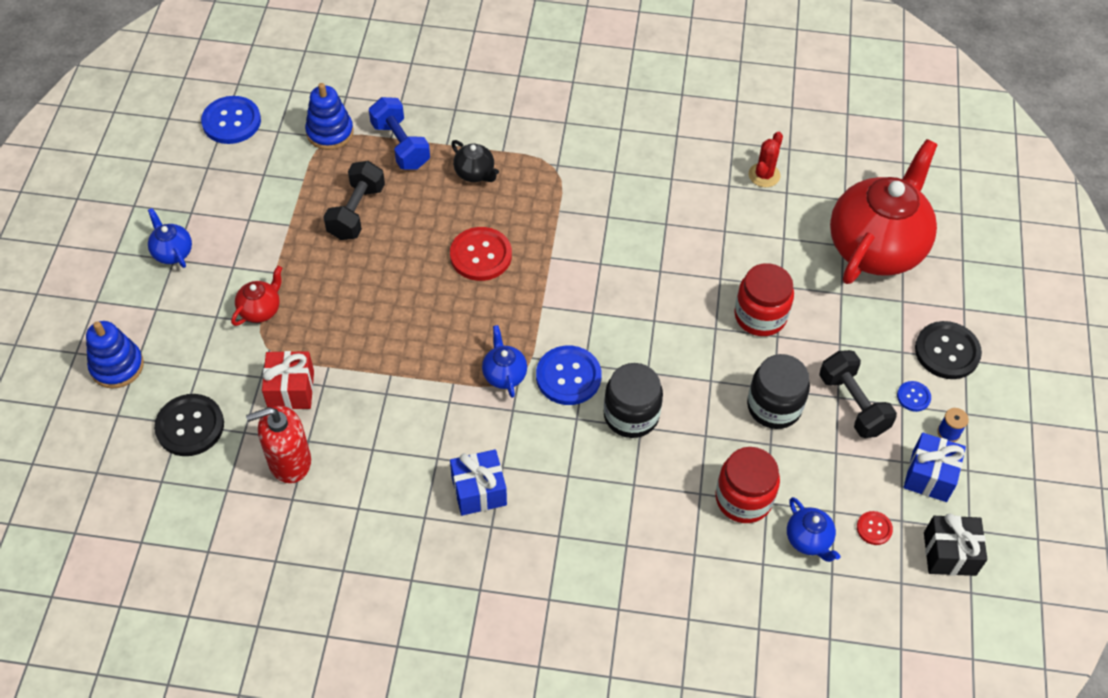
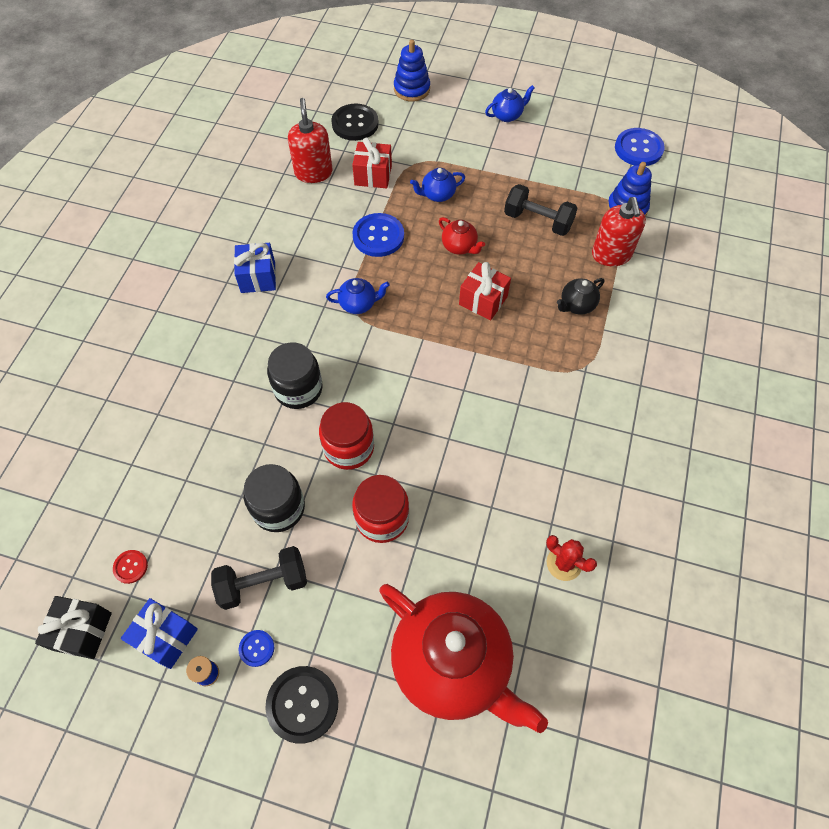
camera: 100 degrees right, 5 degrees up
(261, 310) = (447, 161): red teapot -> red teapot (459, 247)
(400, 145) = (611, 255): blue dumbbell -> red soap dispenser
(481, 255) = (483, 300): red button -> red gift
(568, 376) = (347, 348): blue button -> blue button (378, 236)
(743, 498) = (194, 461): red jar -> red jar (349, 447)
(808, 540) = (139, 506): blue teapot -> blue teapot (437, 195)

